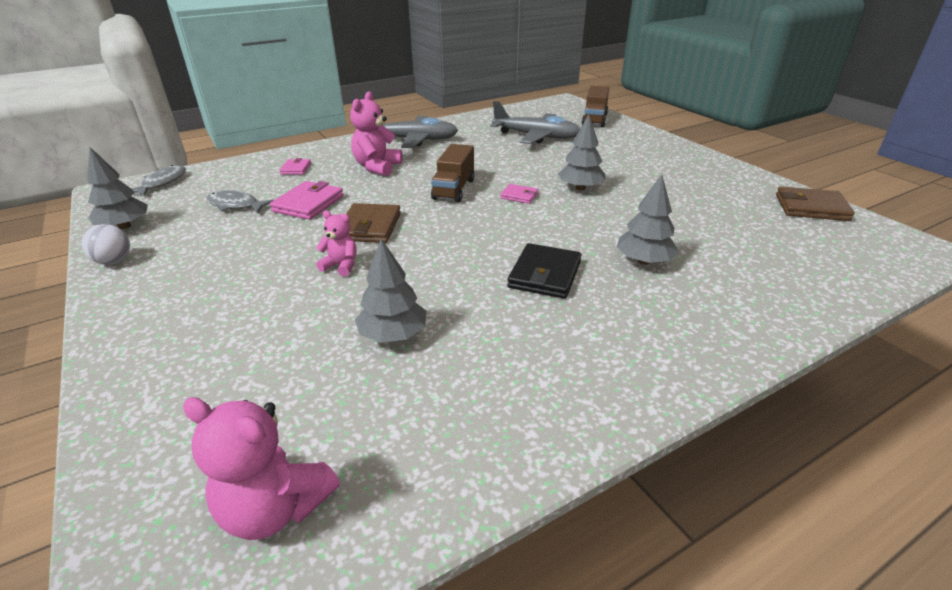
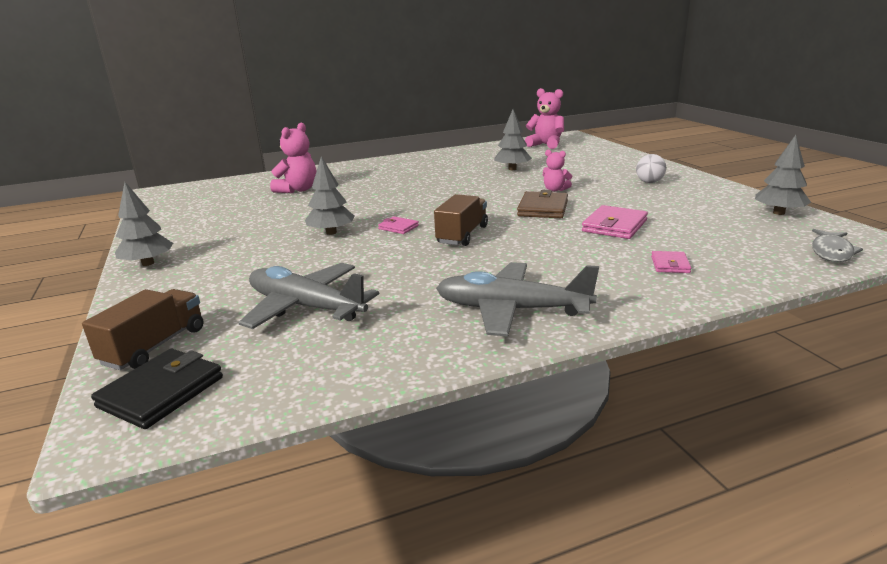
camera: 170 degrees left, 10 degrees down
(114, 261) = (737, 194): white ball -> white ball (649, 182)
(235, 205) = (693, 226): grey fish -> none
(377, 167) = (557, 263): pink teddy bear -> pink teddy bear (298, 190)
(545, 274) = (416, 185): black wallet -> black wallet (161, 392)
(644, 261) = (345, 189): grey tree -> grey tree (148, 263)
(811, 208) = (162, 213): brown wallet -> none

